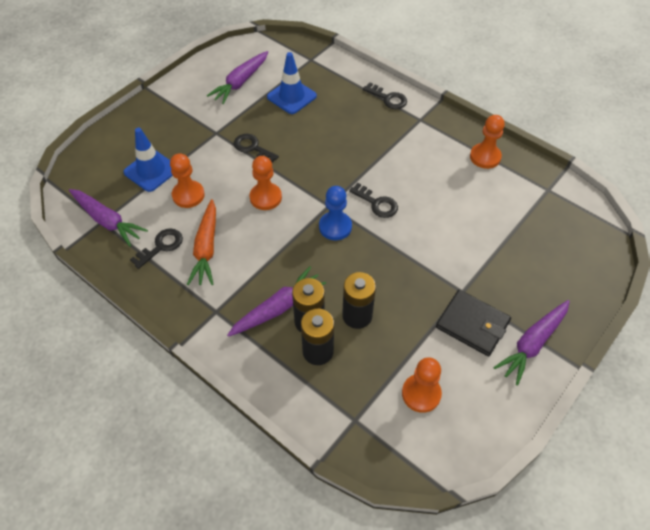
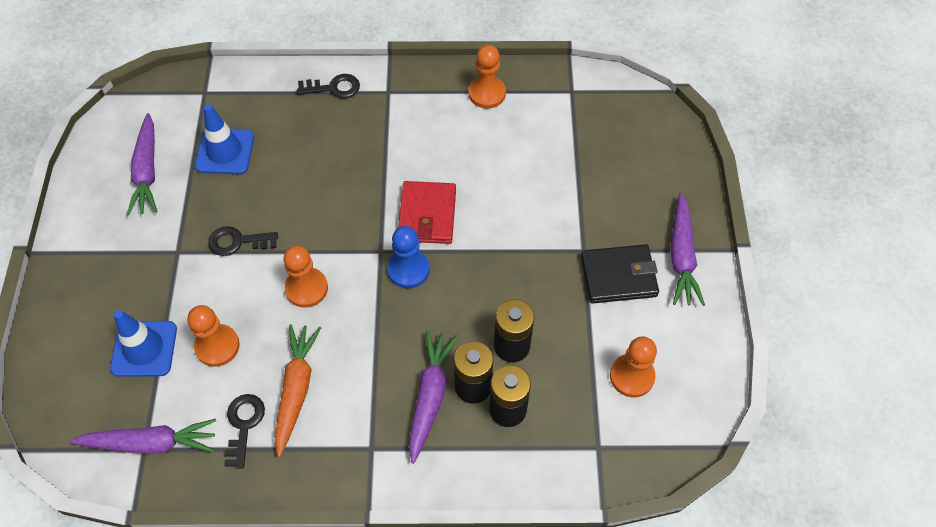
camera: 40 degrees left, 5 degrees up
(206, 248) = (296, 390): orange carrot -> orange carrot turned 135 degrees counterclockwise
(377, 203) = (427, 215): black key -> red wallet

